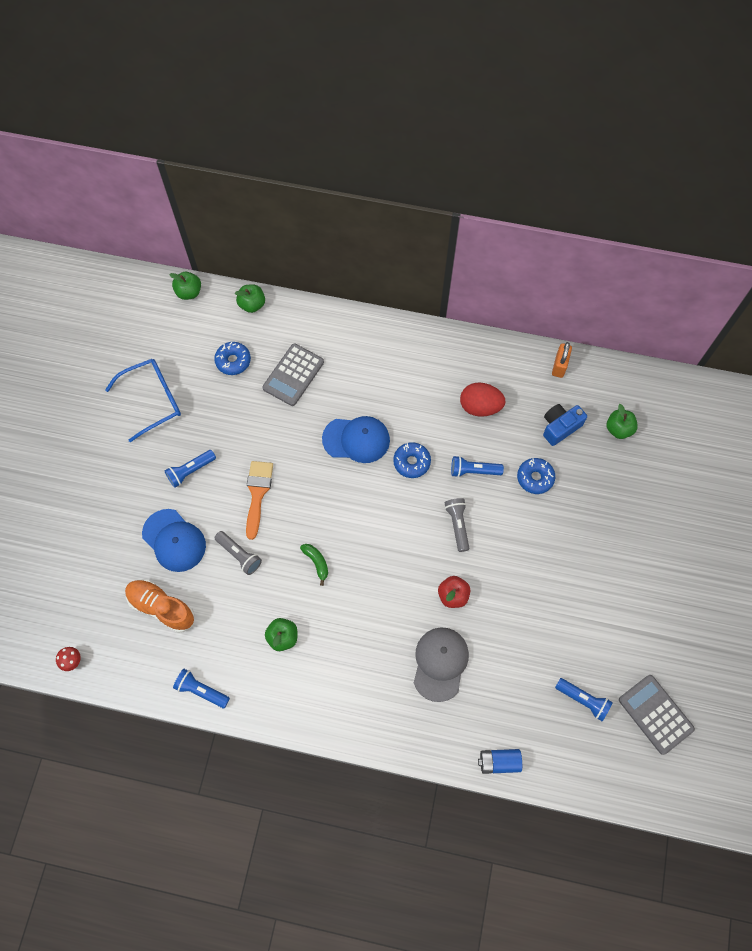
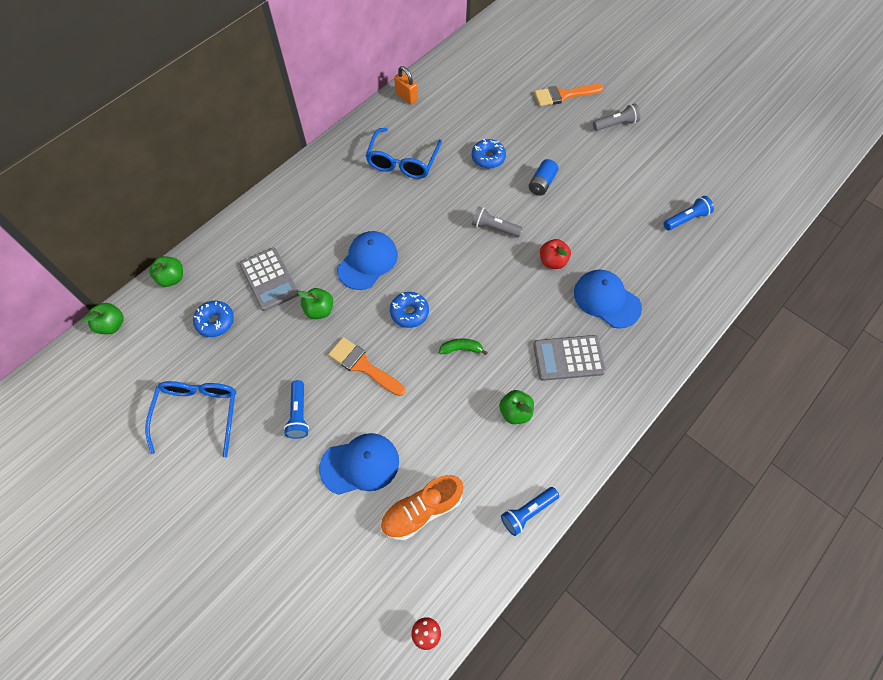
camera: 60 degrees left, 5 degrees down
(239, 555) = (413, 411): grey flashlight -> grey flashlight (615, 124)
(411, 462) = (417, 232): blue donut -> blue donut (409, 312)
(440, 663) = (606, 300): grey cap -> blue cap
(473, 471) = (454, 194): blue flashlight -> none
(480, 407) = (402, 162): red egg -> blue glasses
(499, 762) = (710, 300): blue battery -> blue battery (542, 183)
(560, 427) = (457, 122): blue camera -> none
(618, 429) = (484, 89): green apple -> green apple (319, 310)
(655, 714) = (719, 181): grey calculator -> grey calculator (568, 358)
(665, 508) = (563, 95): none -> orange brush

